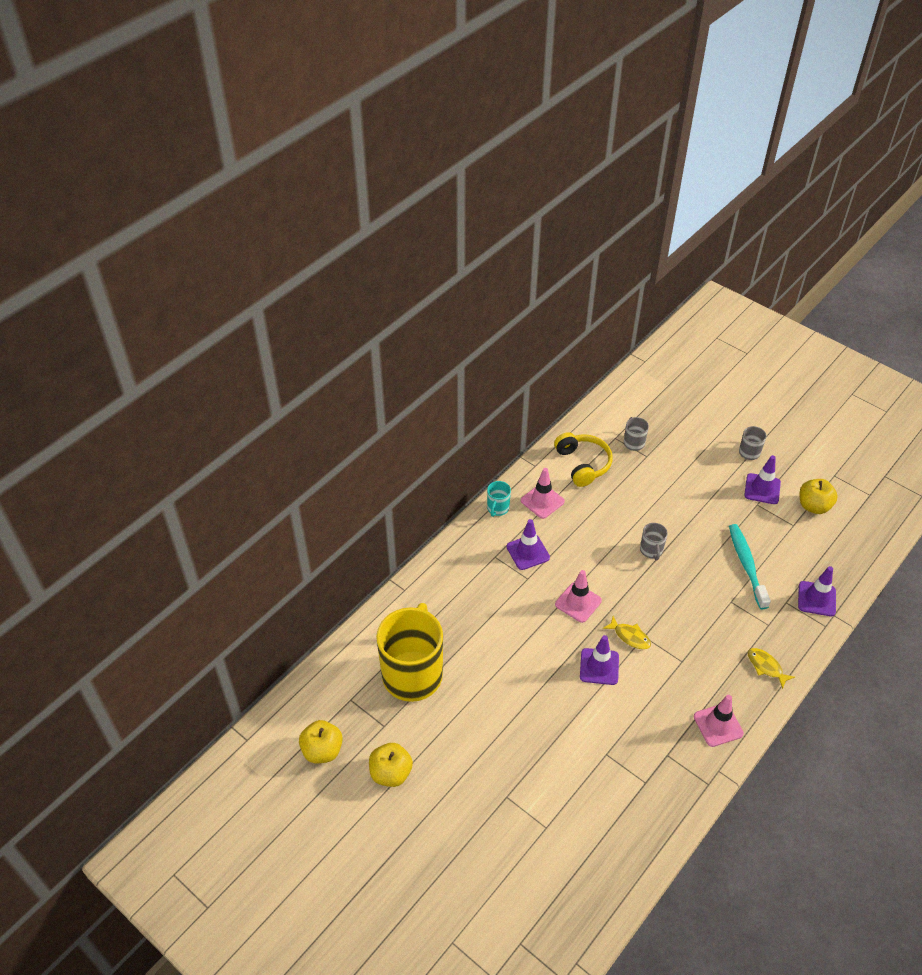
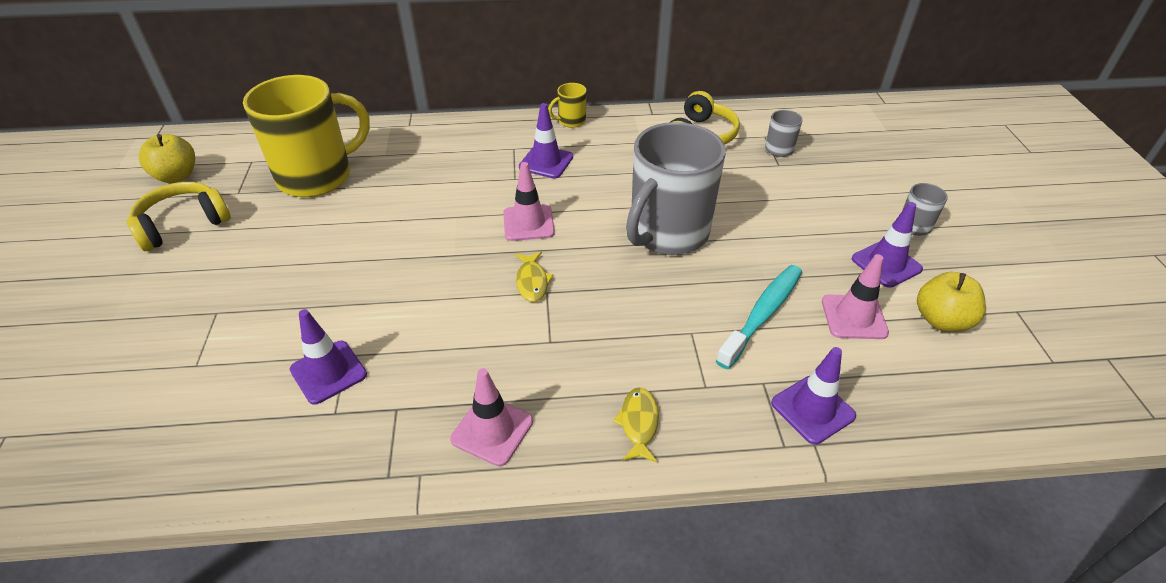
camera: 45 degrees right, 5 degrees down
(391, 773) = (183, 224): yellow apple -> yellow headphones
(497, 508) = (571, 121): turquoise mug -> yellow mug
(542, 501) = (618, 138): pink traffic cone -> pink traffic cone (854, 317)
(599, 666) = (463, 282): purple traffic cone -> purple traffic cone (328, 372)
(651, 550) = (667, 233): grey mug -> grey mug, size x2.42

